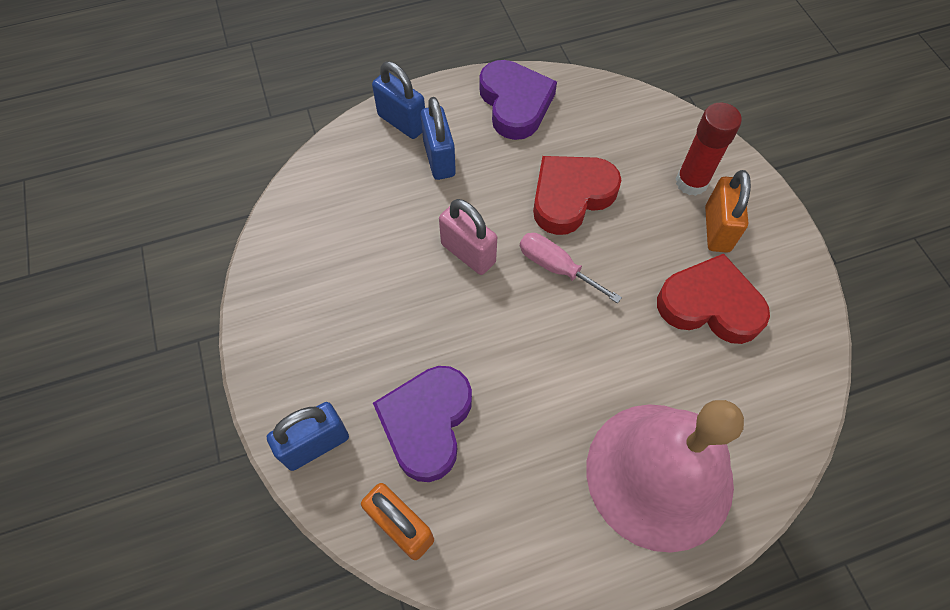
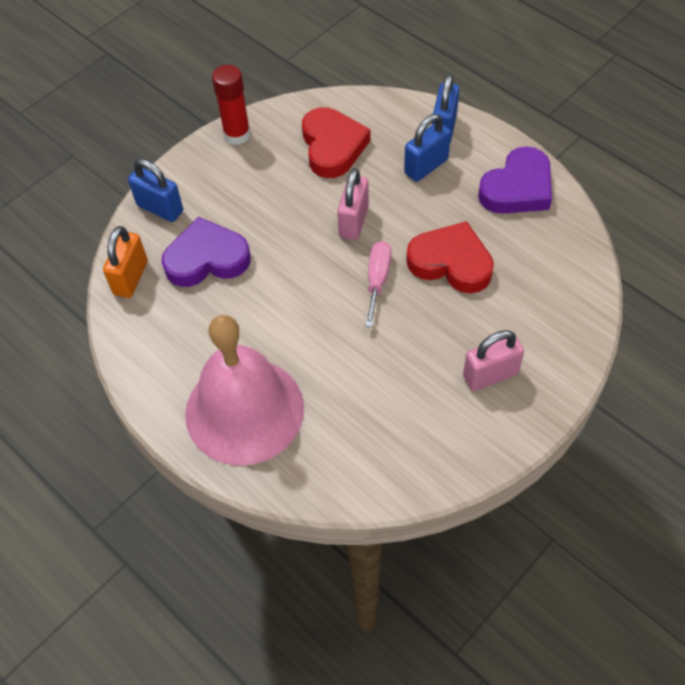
camera: 65 degrees right, 5 degrees down
(691, 182) = (527, 340): red glue stick -> red glue stick (237, 135)
(709, 305) = (410, 394): red heart -> red heart (332, 146)
(717, 229) = (490, 375): orange padlock -> pink padlock

